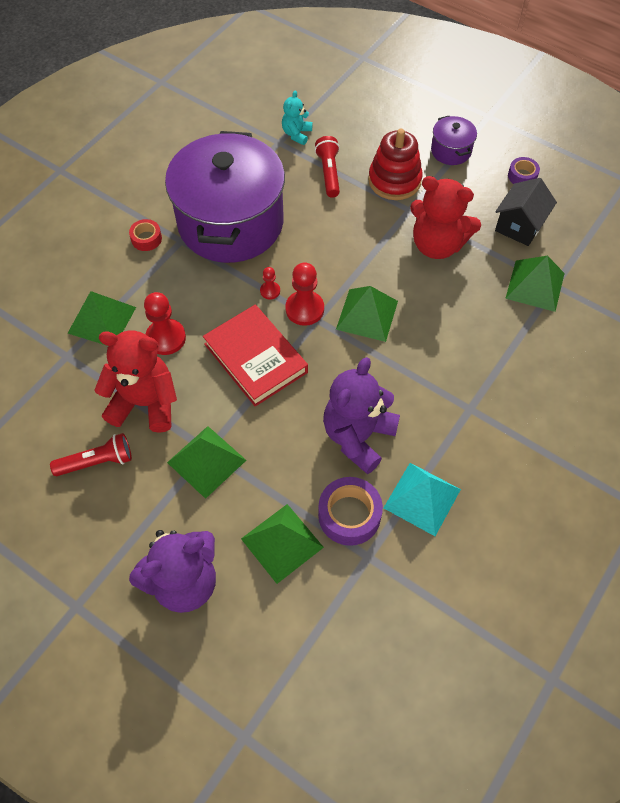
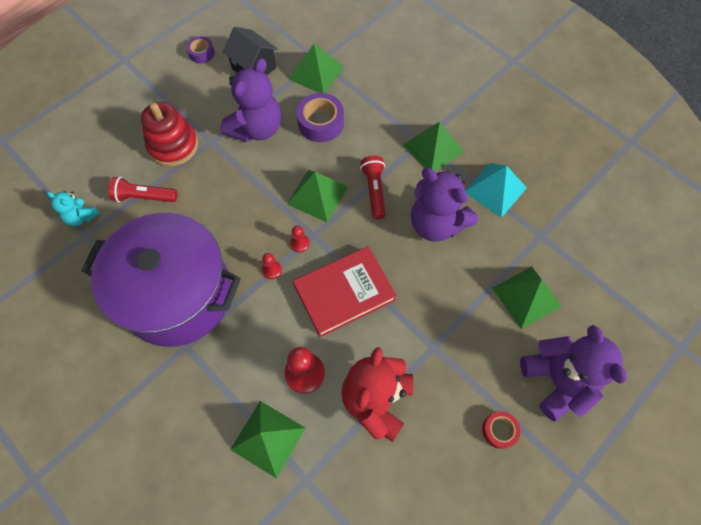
camera: 80 degrees left, 5 degrees up
(97, 462) = (434, 452): red flashlight -> red flashlight (374, 190)
(146, 239) = (172, 382): red tape -> red tape (499, 430)
(206, 461) = (445, 349): green pyramid -> green pyramid (433, 148)
(304, 309) = (299, 243): red pawn -> red pawn, size x0.53
(349, 515) = (505, 243): purple tape -> purple tape (321, 123)
(437, 245) = (256, 128): red teddy bear -> purple teddy bear
(451, 151) = (154, 96): purple pot -> none

